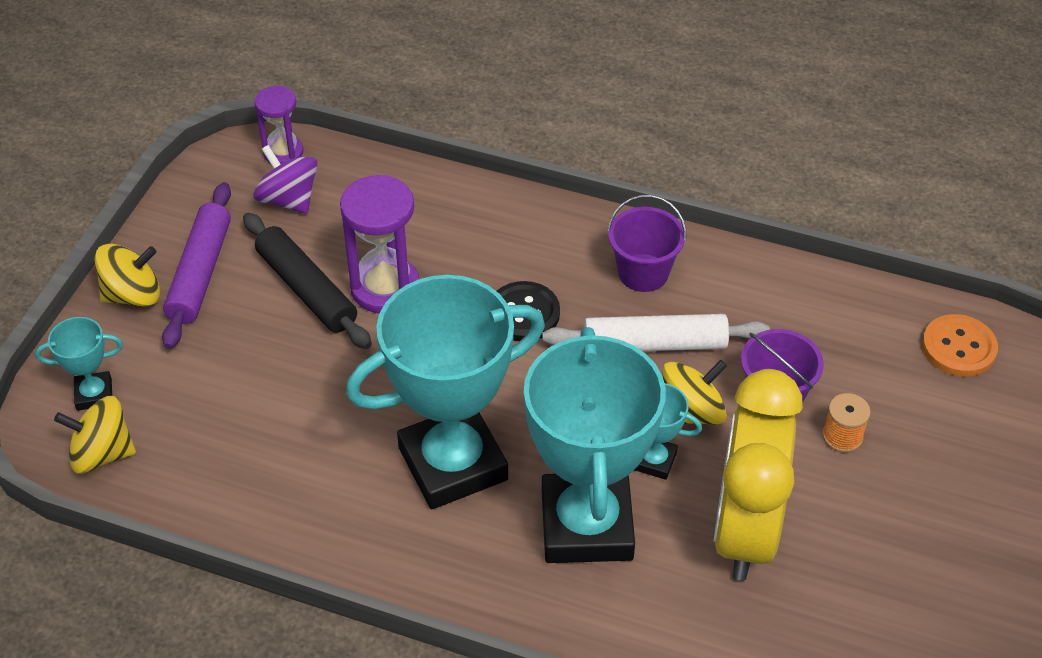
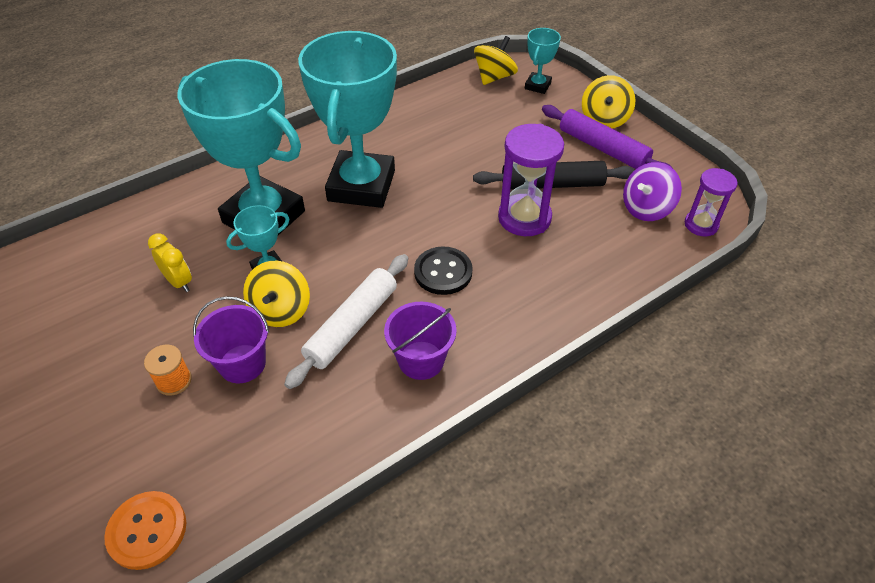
camera: 125 degrees right, 0 degrees up
(288, 200) = (646, 208): purple spinning top -> purple spinning top turned 150 degrees clockwise
(745, 530) = (179, 282): yellow clock -> yellow clock, size x0.41

